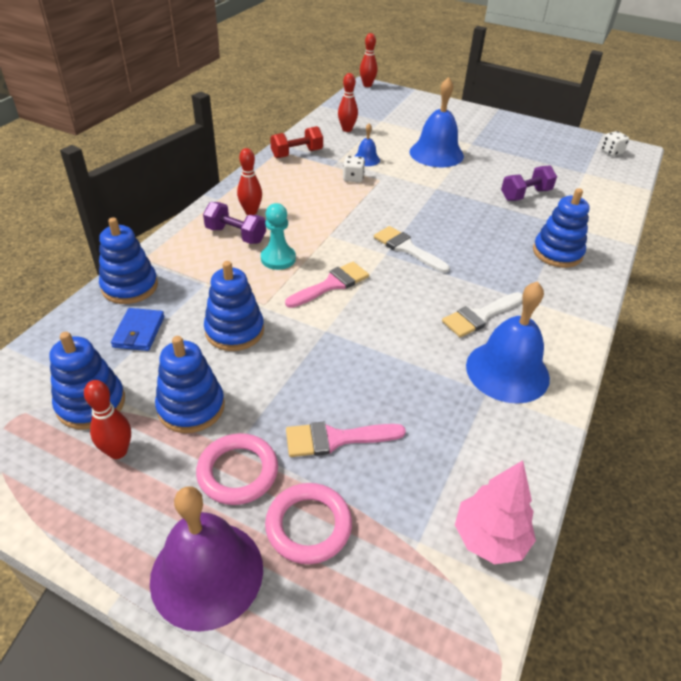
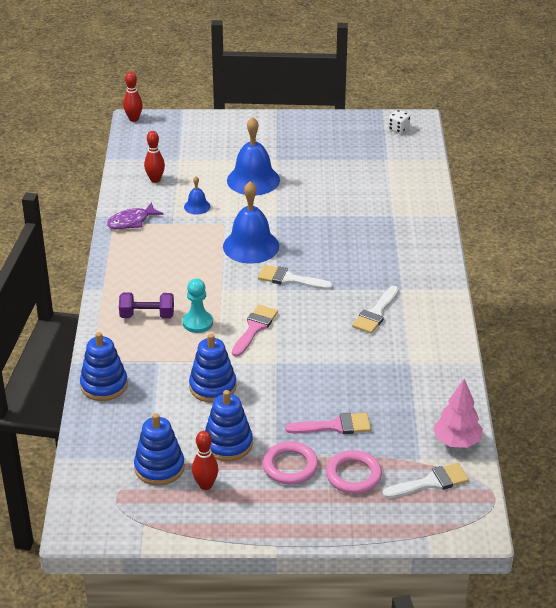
camera: 25 degrees left, 5 degrees down
(139, 332) = (144, 413): blue wallet -> none
(207, 573) = (315, 518): purple bell -> none
(251, 212) = (141, 291): red bowling pin -> none
(297, 154) = (131, 221): red dumbbell -> purple fish
(335, 439) = (335, 426): pink brush -> pink brush turned 150 degrees counterclockwise
(353, 178) = (200, 230): white dice -> none
(411, 594) = (431, 482): none -> white brush
(507, 371) = (415, 345): blue bell -> blue bell (251, 246)
(525, 195) = (351, 198): purple dumbbell -> none
(557, 253) = (402, 243): blue stacking toy -> none

